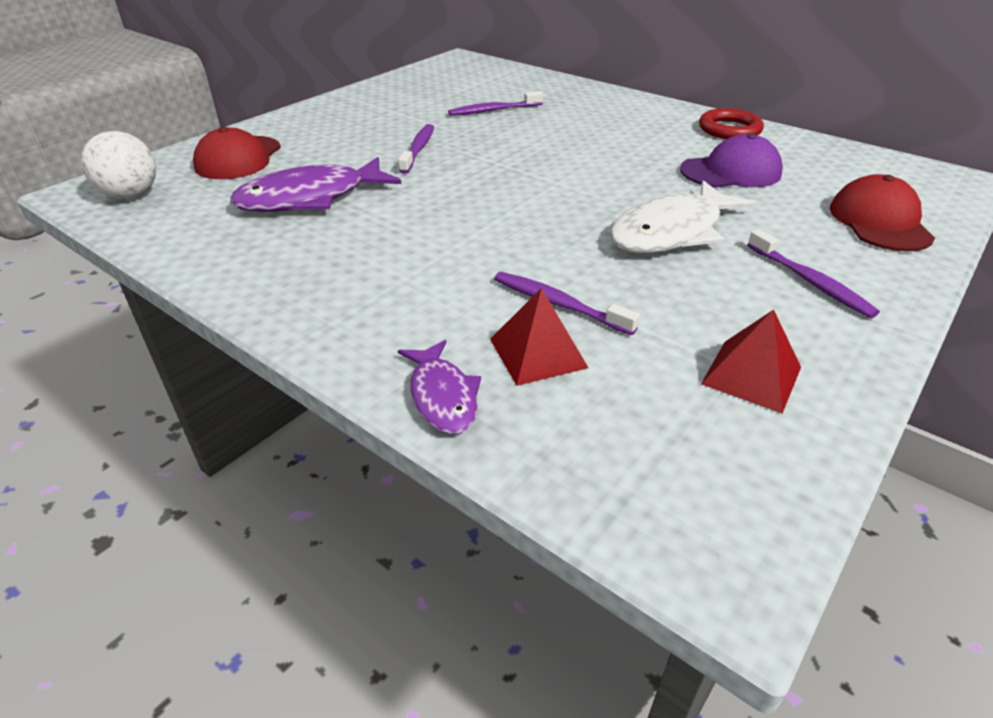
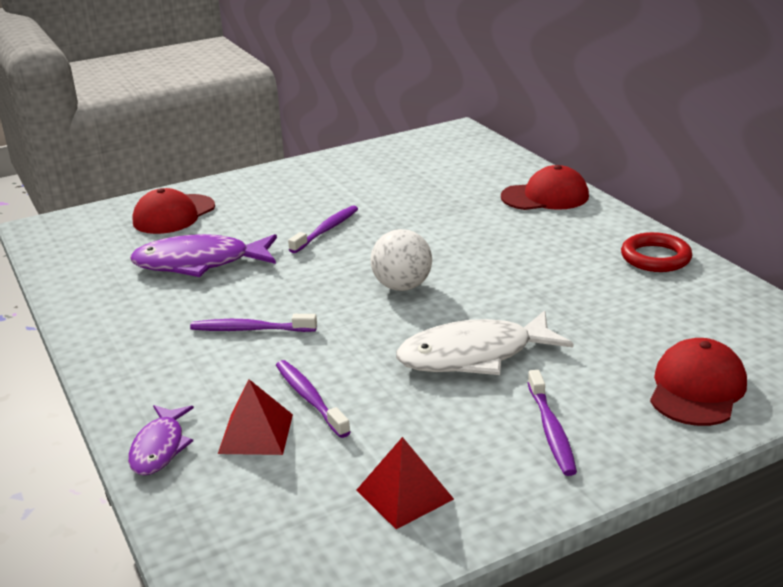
camera: 25 degrees right, 10 degrees down
(130, 195) = (72, 236): white ball -> white ball (402, 286)
(493, 110) = (433, 198): purple toothbrush -> purple toothbrush (250, 329)
(590, 97) = (545, 196): none -> red cap
(731, 172) = (601, 305): purple cap -> none

